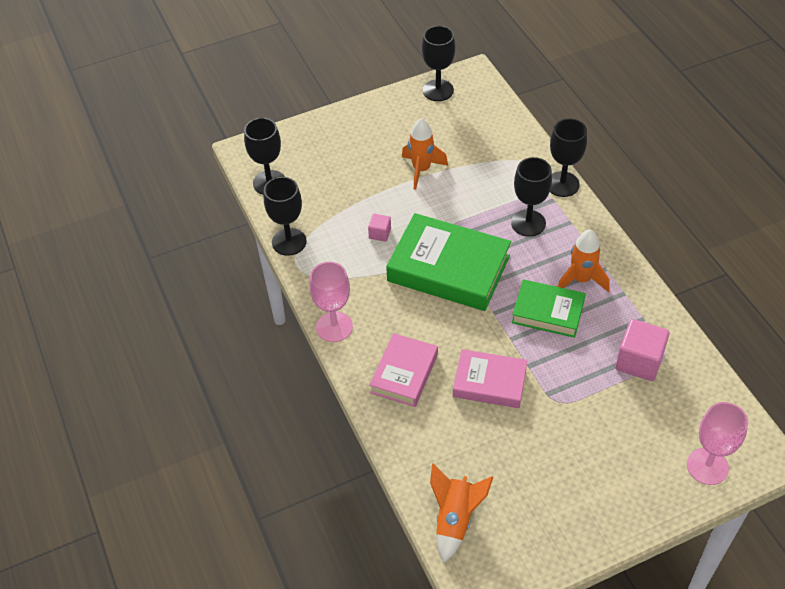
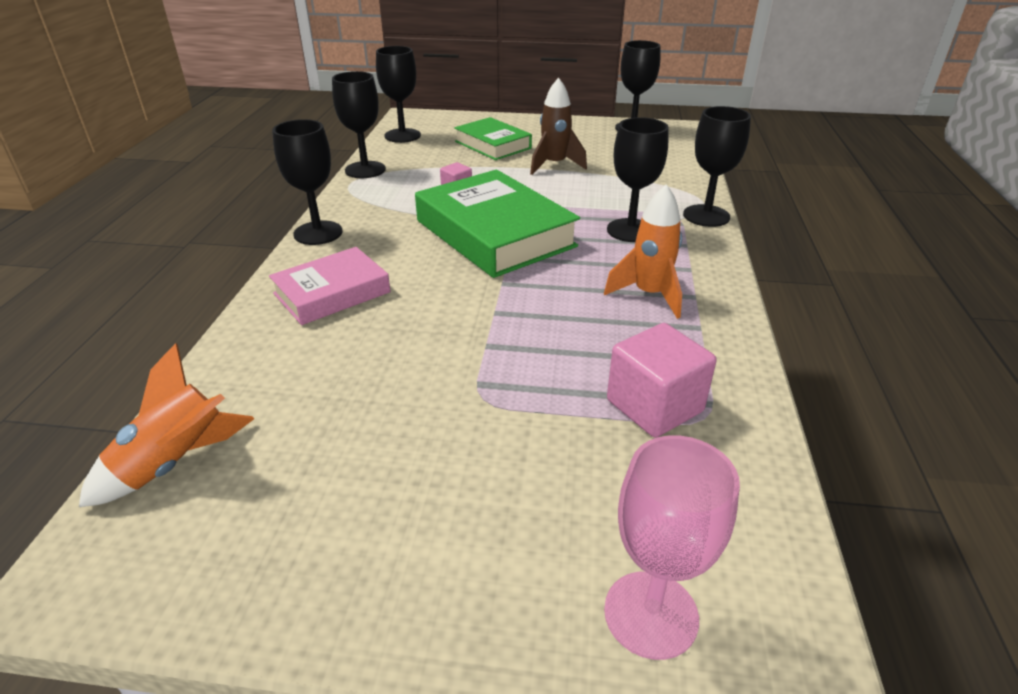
camera: 30 degrees right, 15 degrees down
(334, 327) = (318, 233): pink goblet -> black goblet
(421, 170) = (554, 165): orange rocket -> brown rocket
(489, 382) = (417, 341): pink book -> none
(548, 312) = (571, 307): green book -> green book (493, 145)

